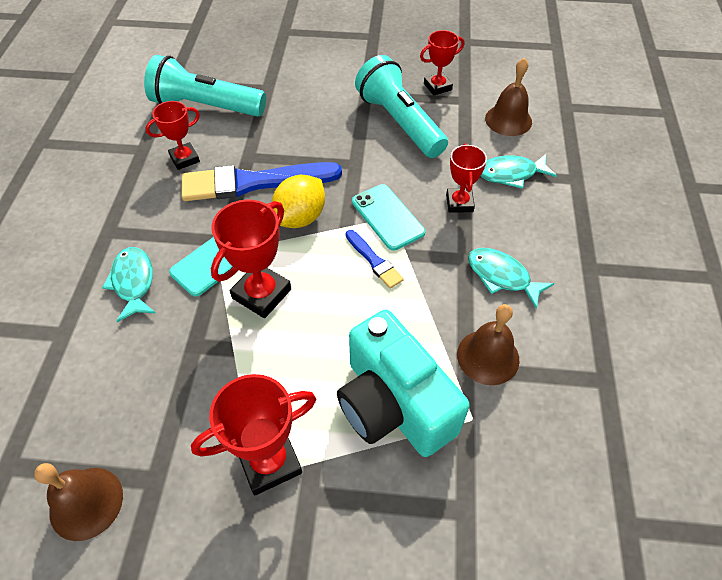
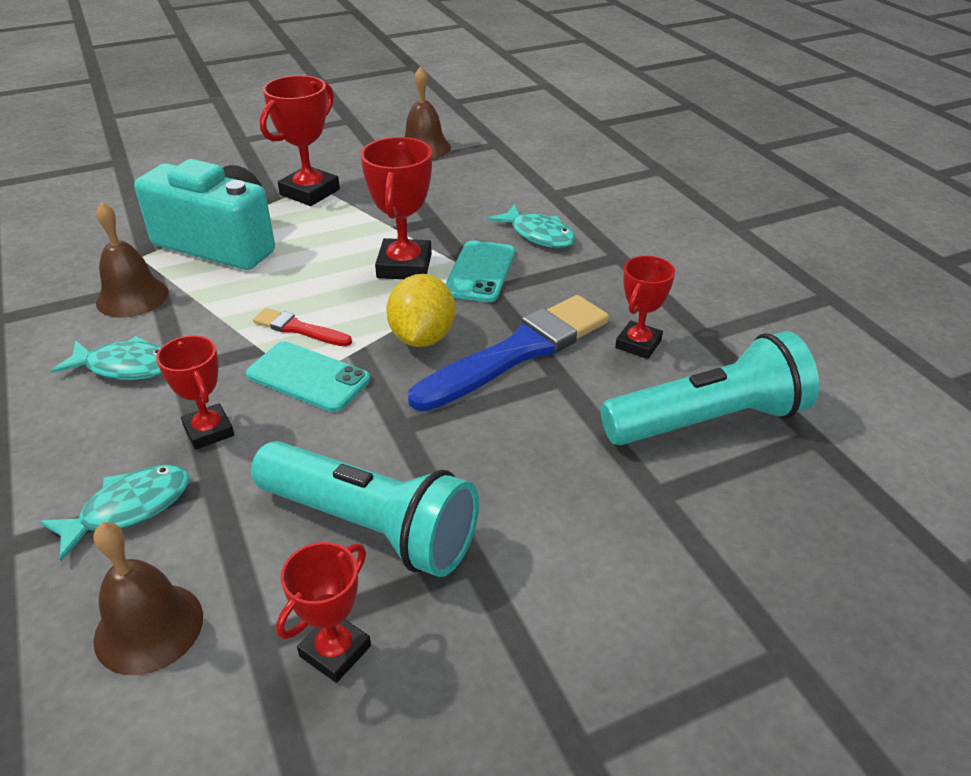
camera: 150 degrees right, 15 degrees down
(374, 261) = (299, 329): blue brush -> red brush

